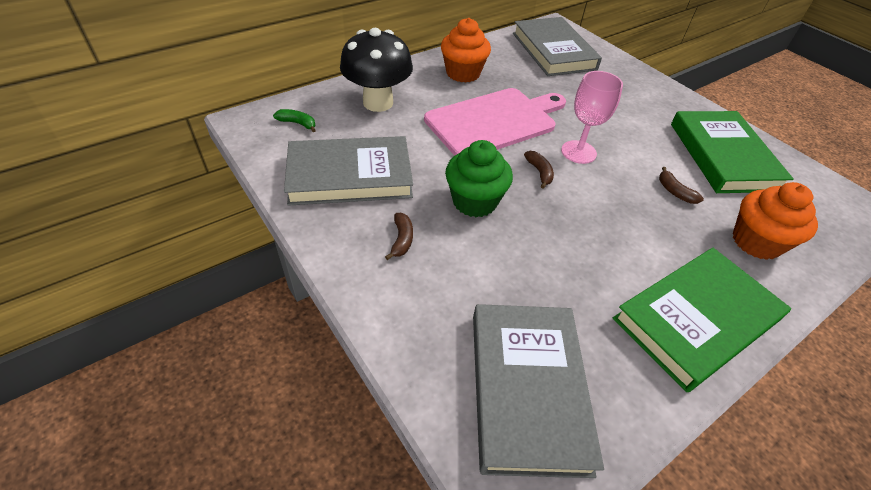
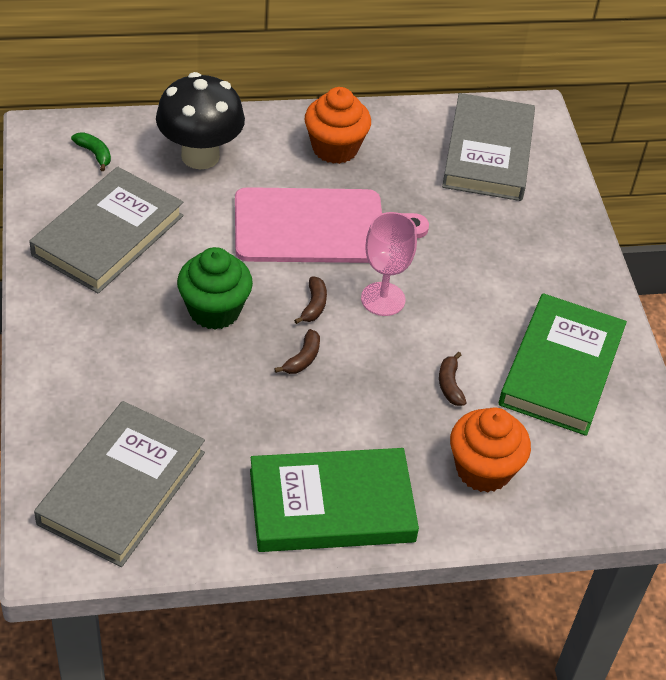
camera: 25 degrees right, 0 degrees up
(350, 175) = (108, 235): grey book -> grey book turned 75 degrees counterclockwise
(402, 240) = (111, 320): brown banana -> brown banana (303, 358)

